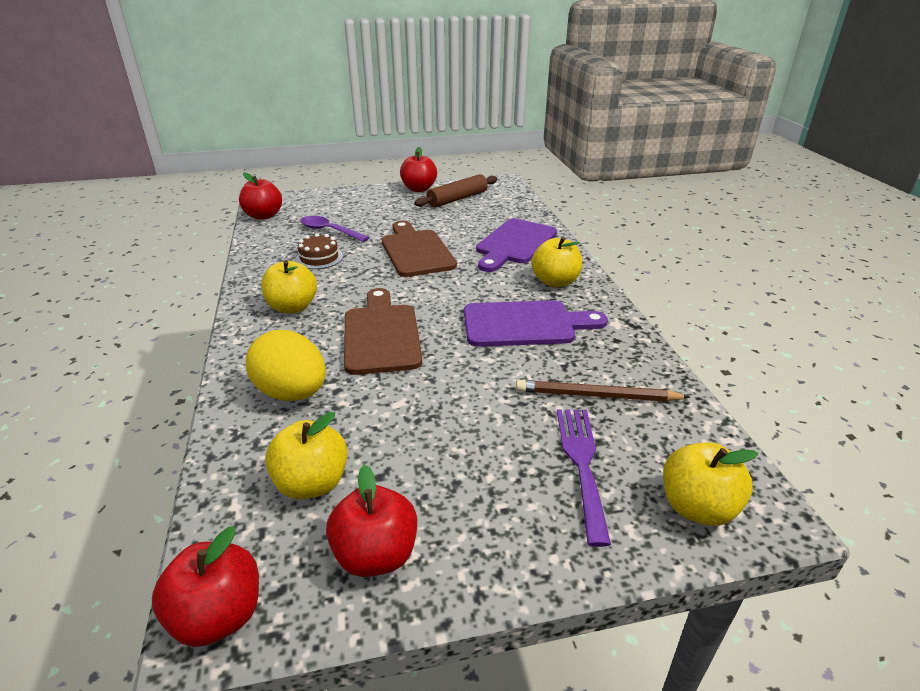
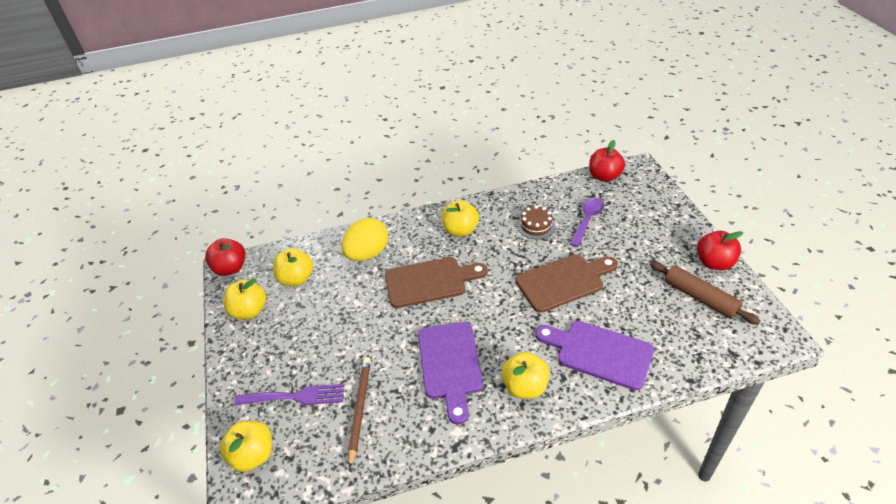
camera: 90 degrees right, 10 degrees up
(376, 555) = (249, 311): red apple -> yellow apple

